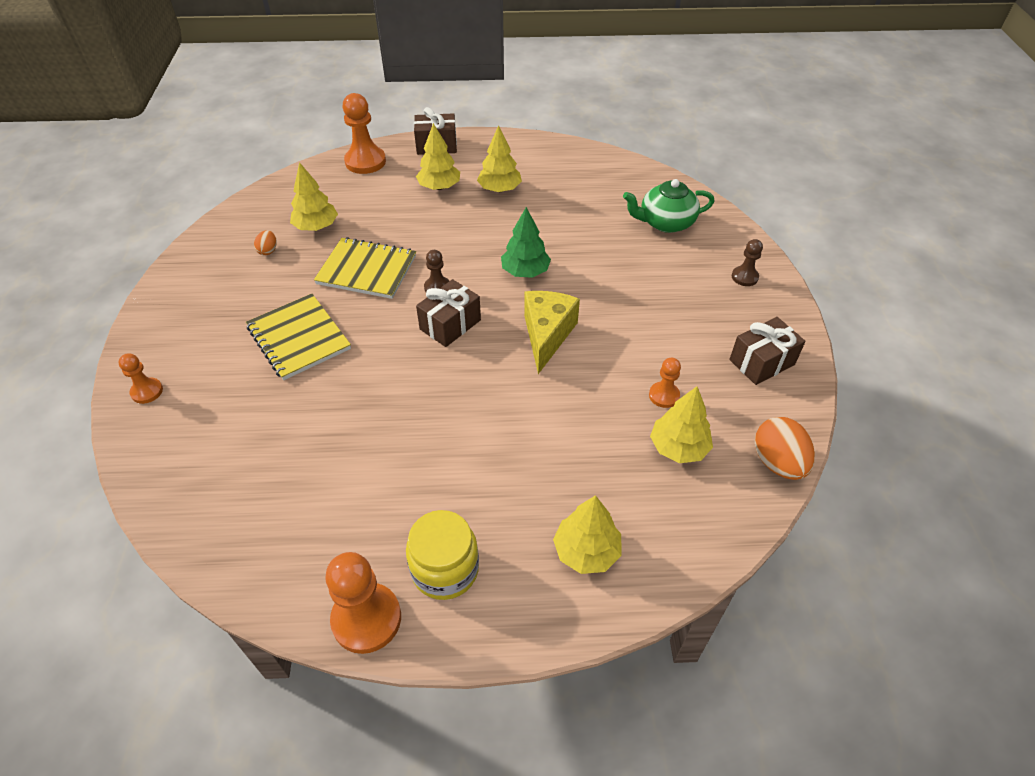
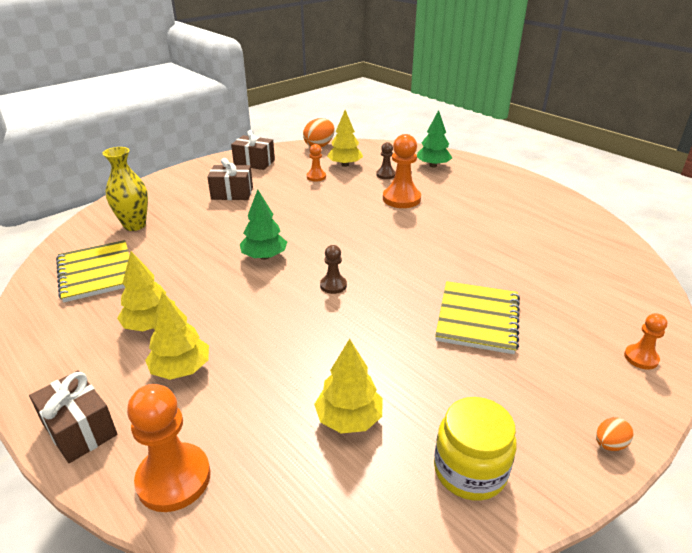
camera: 130 degrees left, 15 degrees down
(268, 251) = (428, 427): orange egg -> orange egg (609, 444)
(366, 619) = (551, 194): orange pawn -> orange pawn (401, 199)
(367, 270) = (362, 335): yellow notebook -> yellow notebook (96, 272)
(445, 569) = (499, 188): yellow jar -> yellow jar (469, 470)
(450, 324) = (361, 260): brown gift -> brown gift (232, 193)
(547, 335) = (319, 222): yellow cheese -> none
(586, 551) = (433, 165): yellow tree -> green tree
(665, 223) = (135, 225): green teapot -> yellow vase
(744, 277) = (177, 184): brown pawn -> brown pawn (386, 175)

